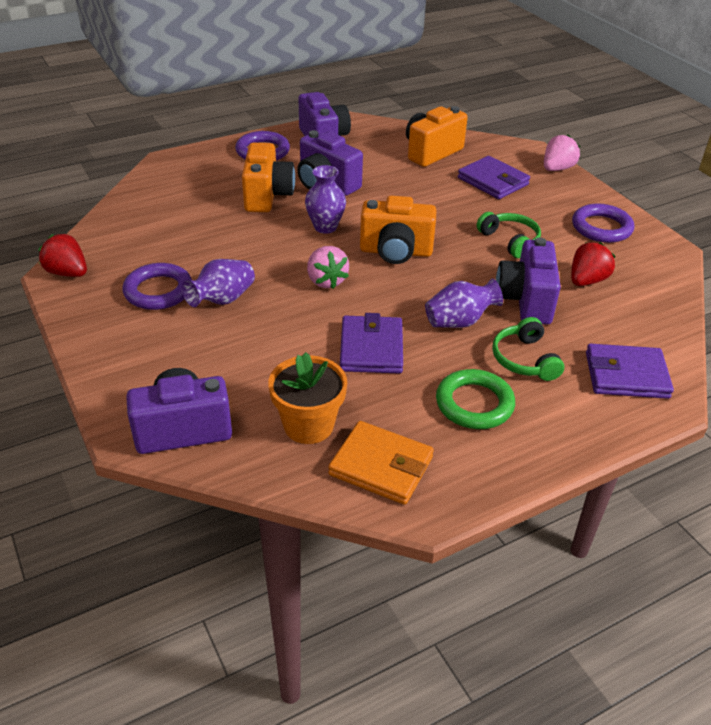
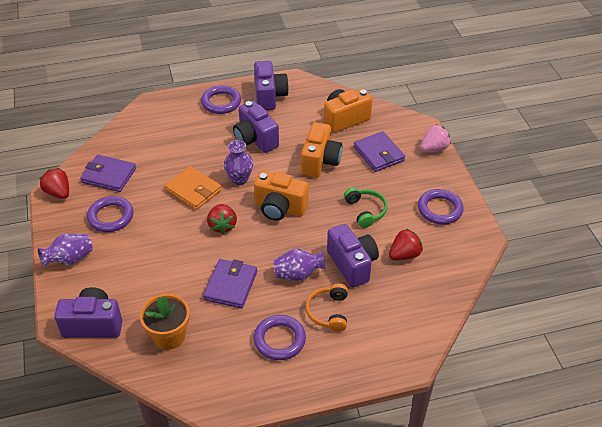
camera: 15 degrees right, 5 degrees up
(222, 300) = (149, 230): purple vase -> purple vase (69, 259)
(267, 196) = (209, 145): orange camera -> orange camera (320, 162)
(326, 281) = (222, 226): pink strawberry -> red strawberry
(381, 466) = (202, 373): orange wallet -> orange wallet (193, 190)
(474, 404) = (279, 340): green ring -> purple ring
(525, 359) = (328, 312): green headphones -> orange headphones
(526, 300) = (352, 264): purple camera -> purple camera turned 135 degrees clockwise
(626, 375) = (392, 337): purple wallet -> purple wallet (109, 175)

